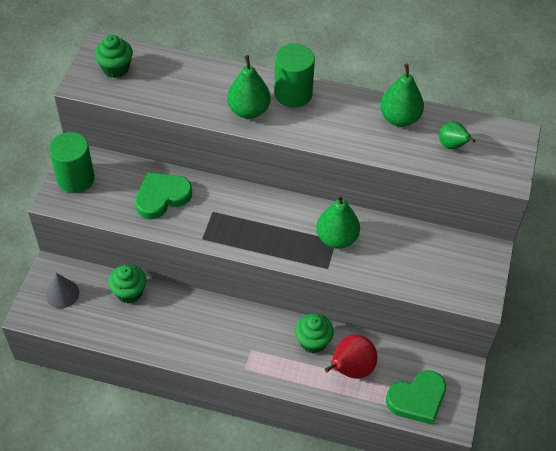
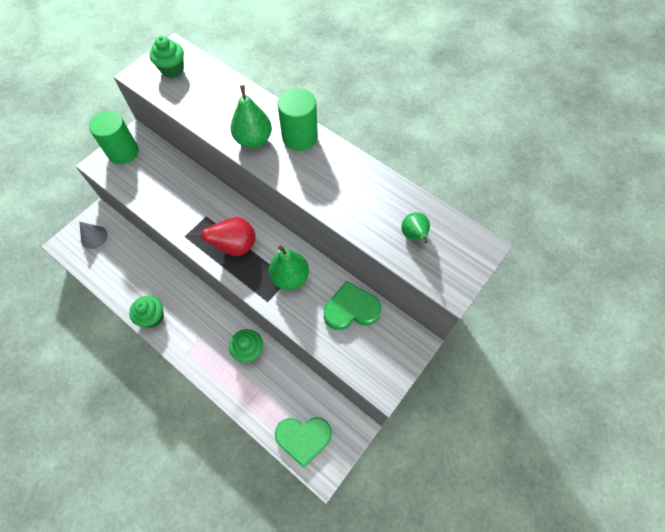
camera: 25 degrees right, 10 degrees up
(129, 292) = (139, 254): green cupcake -> green cupcake (152, 317)
(162, 197) = (175, 190): green heart -> green heart (351, 309)
(351, 369) = (265, 387): red pear -> red pear (235, 246)
(399, 118) = (380, 191): green pear -> none

